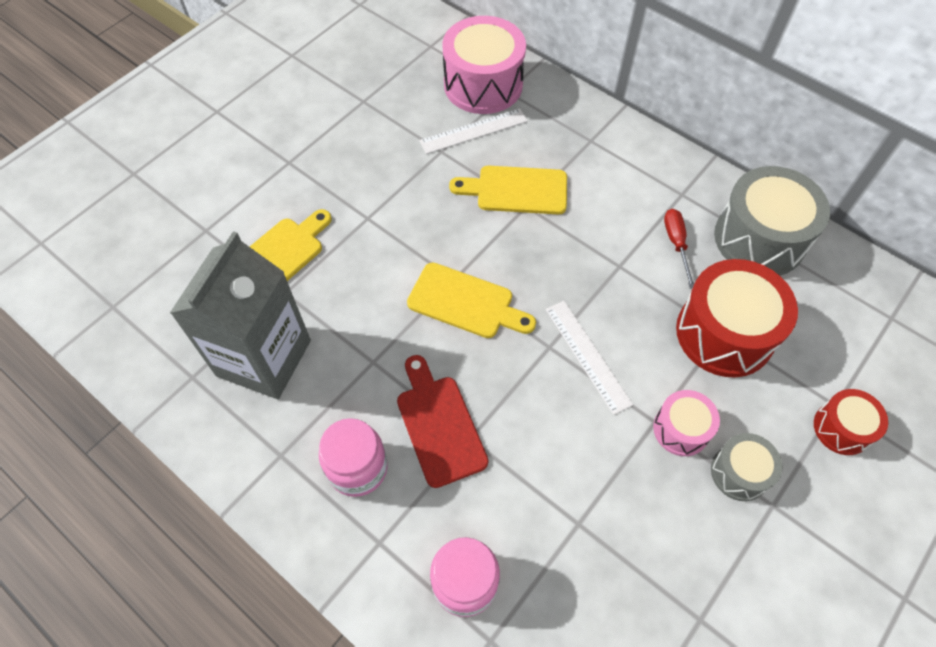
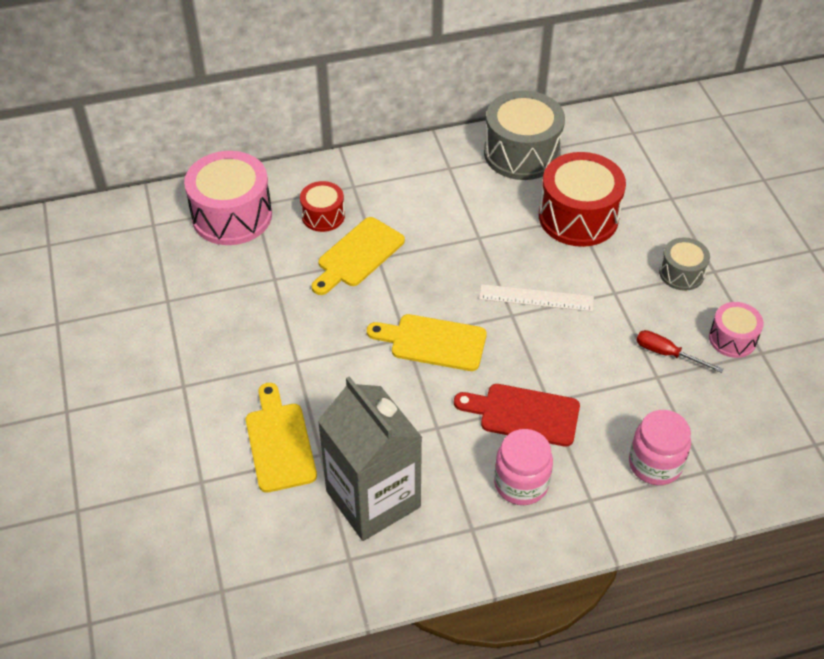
camera: 55 degrees left, 10 degrees down
(465, 302) = (433, 342): yellow cutting board -> yellow cutting board turned 135 degrees counterclockwise
(473, 131) = (274, 248): white ruler -> none
(676, 244) = (488, 197): red screwdriver -> red screwdriver (667, 354)
(681, 429) = (630, 283): pink drum -> pink drum (732, 339)
(842, 428) = (688, 206): red drum -> red drum (323, 216)

